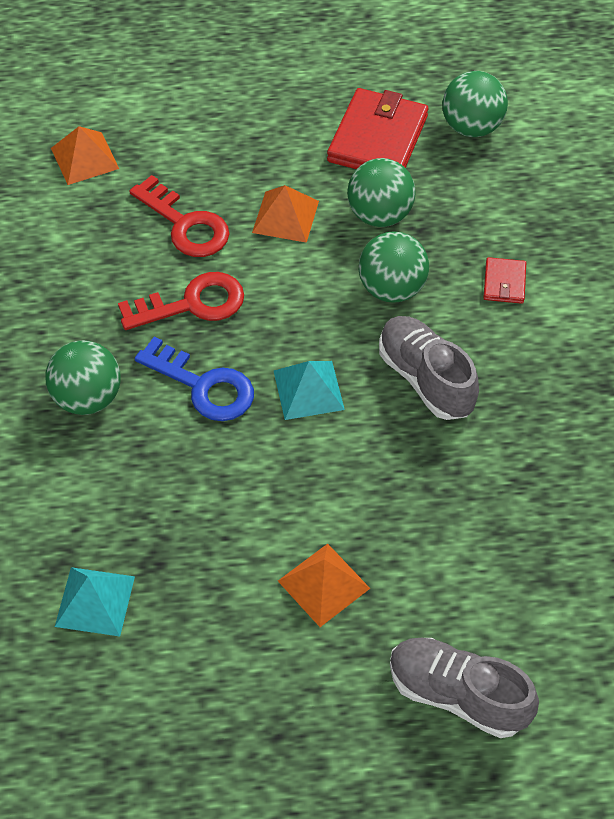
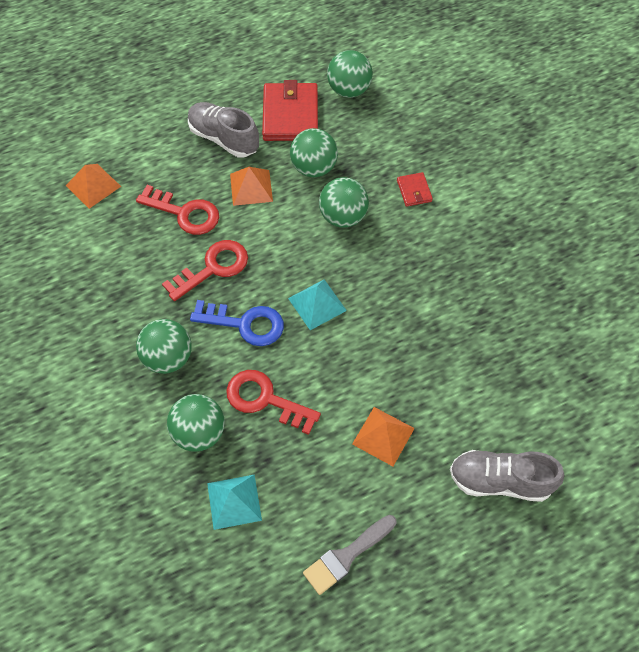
camera: 20 degrees left, 5 degrees up
(87, 502) = (199, 433): none -> green ball
(188, 488) = (265, 399): none -> red key
(209, 718) = (346, 556): none -> grey brush
(425, 379) = (390, 272): grey shoe -> grey shoe (223, 138)

